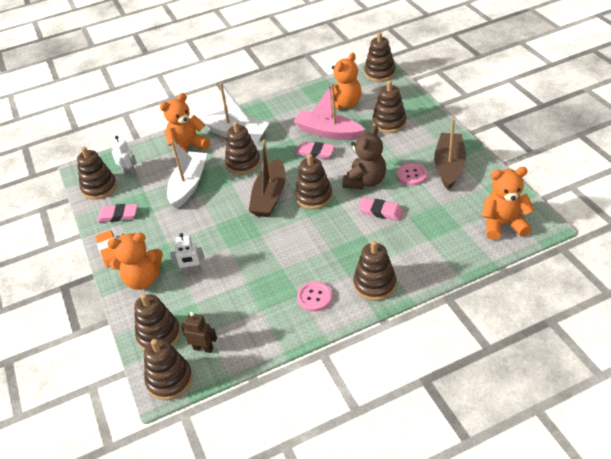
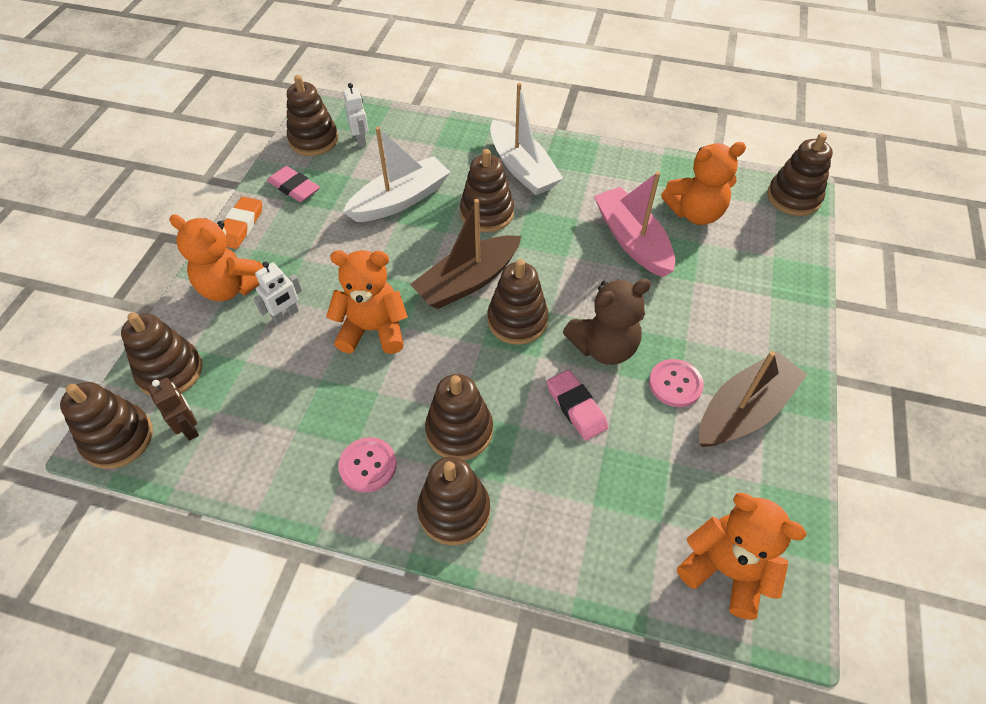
camera: 35 degrees right, 10 degrees up
(187, 148) = (450, 150): orange teddy bear -> orange teddy bear (373, 330)
(192, 270) = (286, 315): white robot -> white robot turned 75 degrees counterclockwise
(315, 152) = (585, 258): pink eraser -> none
(389, 123) = (728, 281): brown stacking toy -> brown stacking toy (459, 431)

